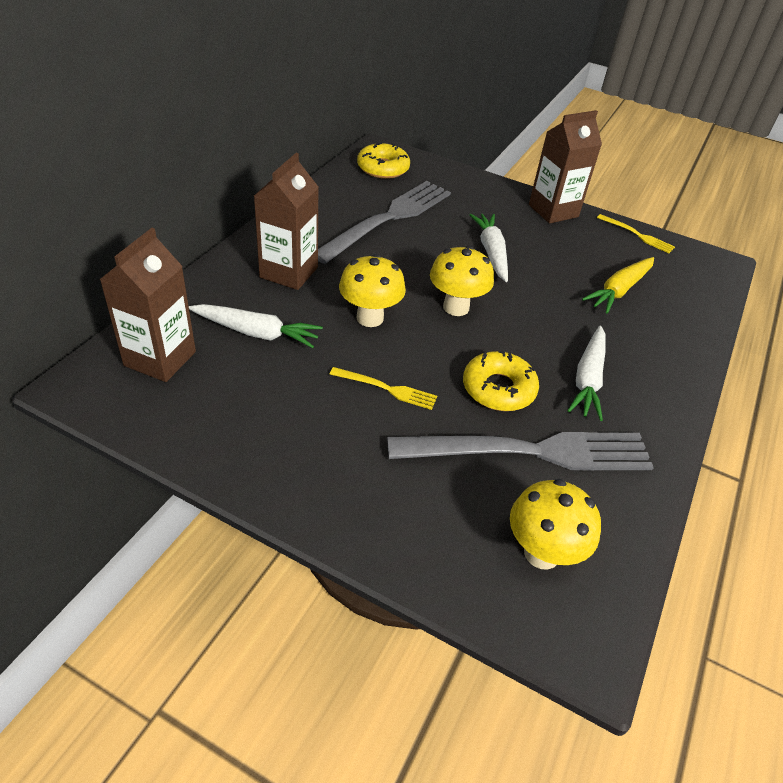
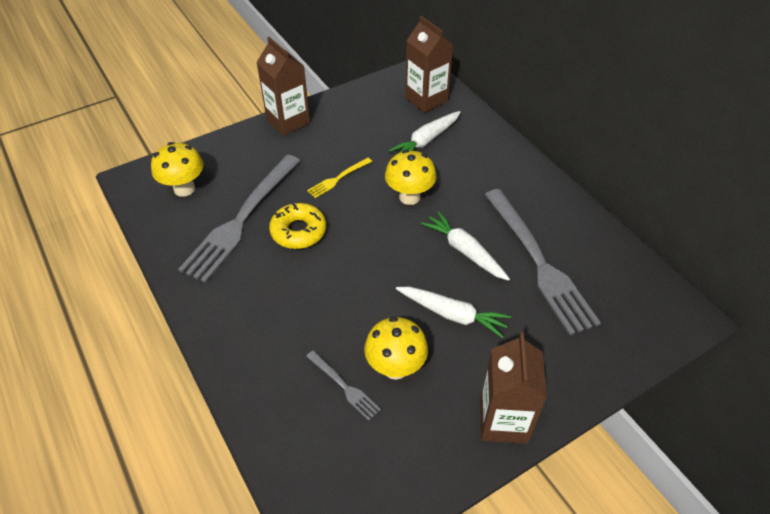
camera: 125 degrees right, 5 degrees up
(289, 272) = (485, 174): brown carton -> brown carton (288, 121)
(383, 168) = (641, 300): yellow donut -> none
(456, 307) = (392, 250): yellow mushroom -> yellow mushroom (395, 368)
(588, 379) = (269, 287): white carrot -> white carrot (464, 251)
(619, 290) = (344, 386): yellow carrot -> grey fork
(637, 235) = (420, 483): yellow fork -> none

